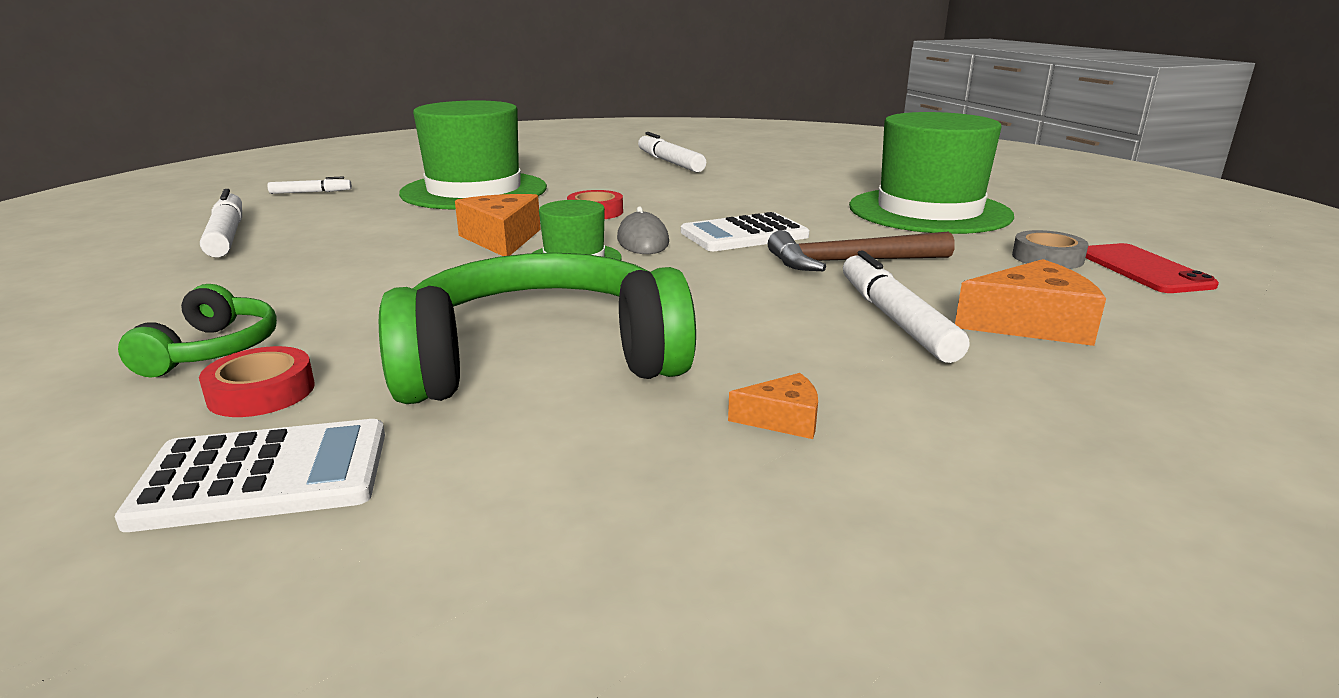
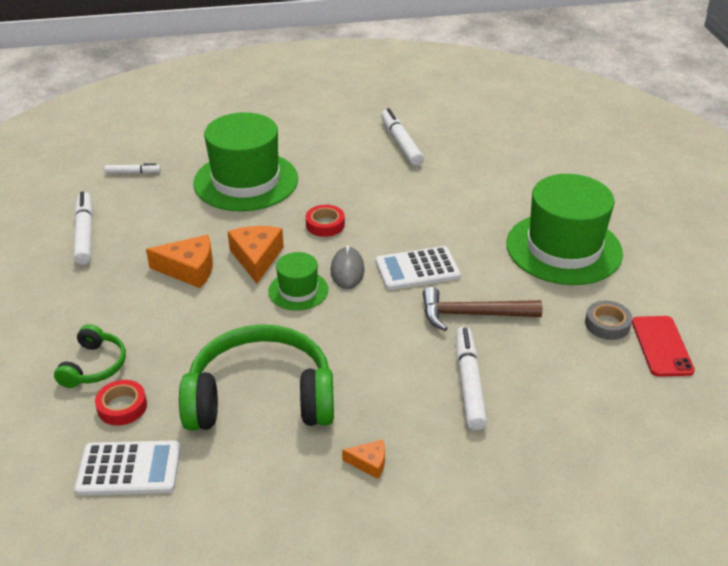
camera: 10 degrees right, 15 degrees up
(1031, 324) = (546, 398): orange cheese -> orange cheese (189, 269)

